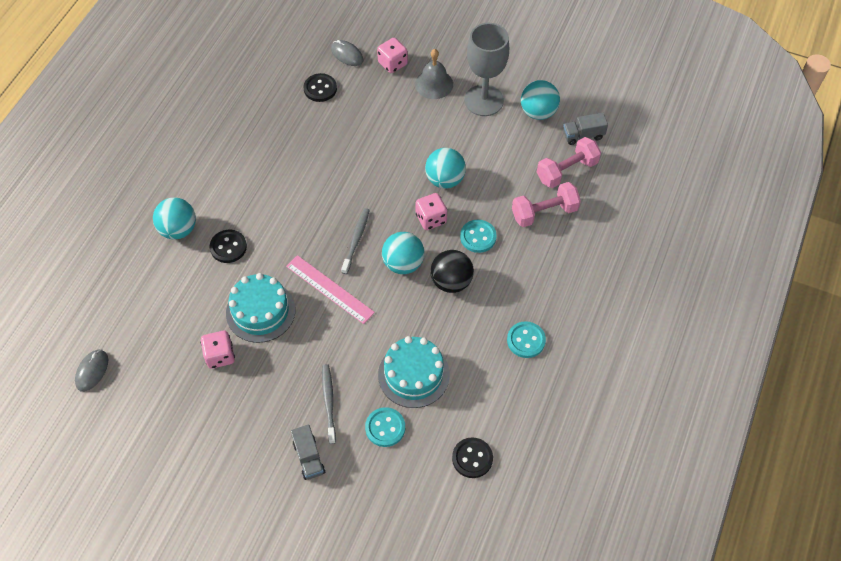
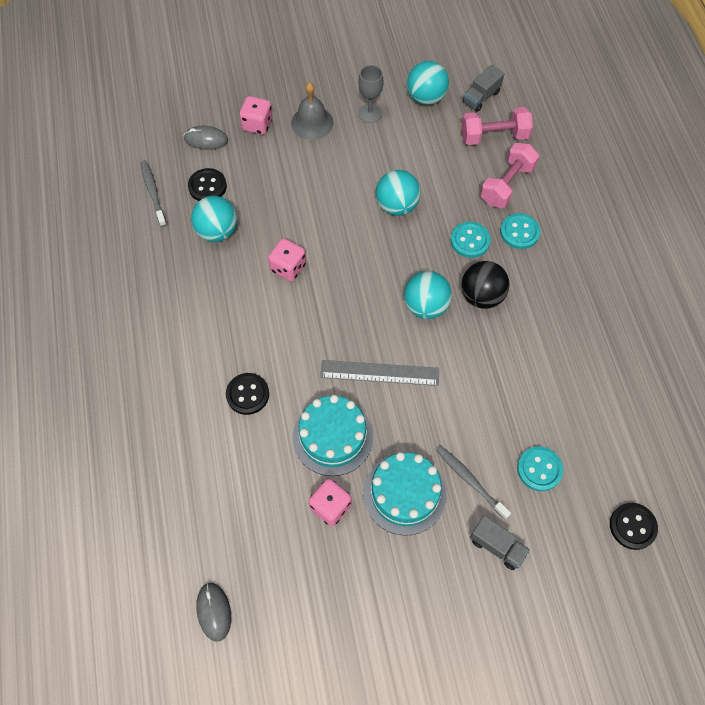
camera: 35 degrees left, 5 degrees up
(178, 229) = (181, 408): turquoise ball -> turquoise ball (217, 231)
(329, 289) = (379, 373): pink ruler -> grey ruler
(356, 240) = (364, 310): grey toothbrush -> grey toothbrush (153, 192)
(413, 374) = (522, 403): turquoise cake -> turquoise cake (404, 493)
(431, 219) = (415, 249): pink dice -> pink dice (288, 267)
(472, 458) = (634, 444): black button -> black button (632, 526)
(484, 100) = (370, 113): grey goblet -> grey goblet, size x0.55
(526, 340) = (588, 308): turquoise button -> turquoise button (519, 232)
(566, 171) = (494, 136): pink dumbbell -> pink dumbbell turned 60 degrees clockwise

